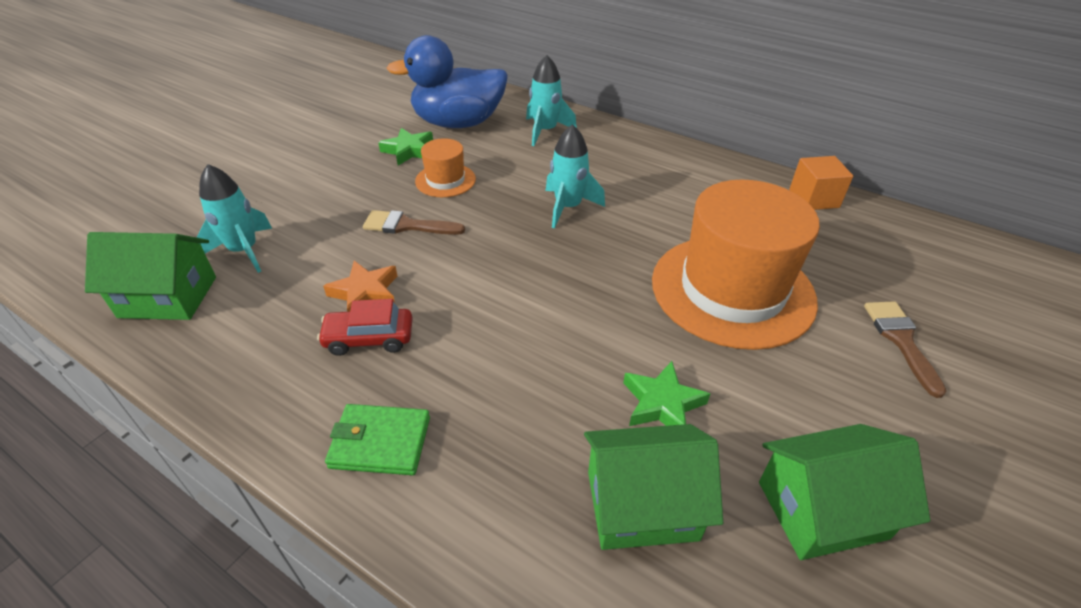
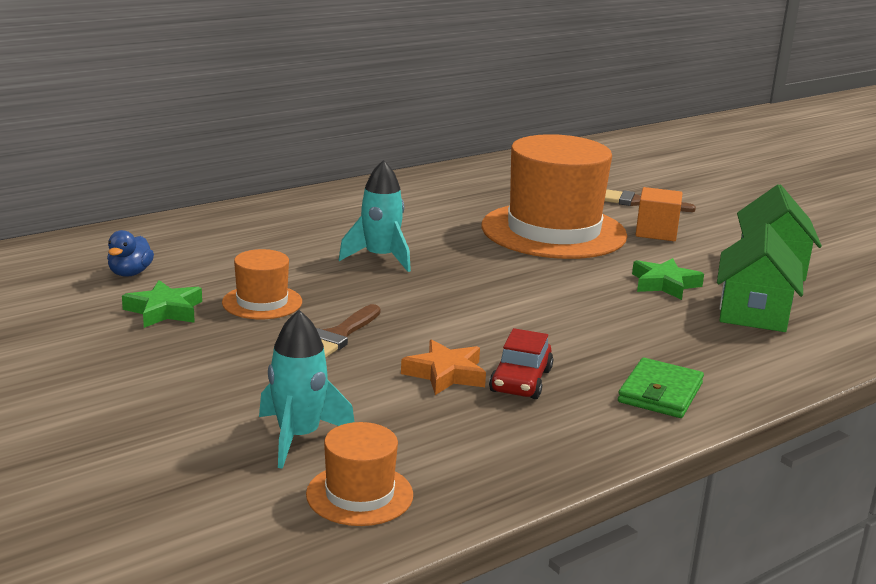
camera: 70 degrees left, 20 degrees down
(168, 297) = (359, 494): green house -> orange hat
(458, 123) = (130, 273): blue duck -> blue duck, size x0.41
(545, 131) = (214, 236): turquoise rocket -> none
(814, 198) = (457, 174): orange cube -> orange cube (656, 232)

